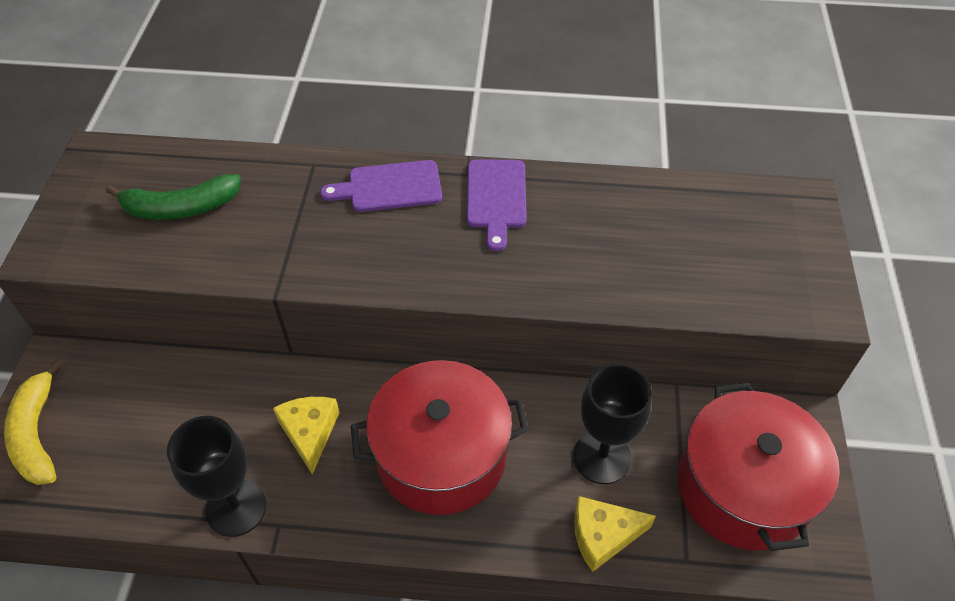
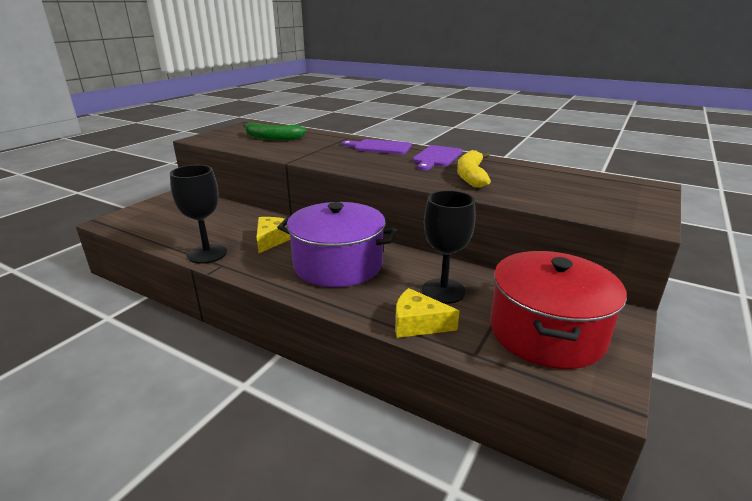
camera: 25 degrees right, 25 degrees down
(37, 434) = (147, 211): yellow banana -> yellow banana (471, 176)
(441, 455) = (338, 265): red pot -> purple pot

